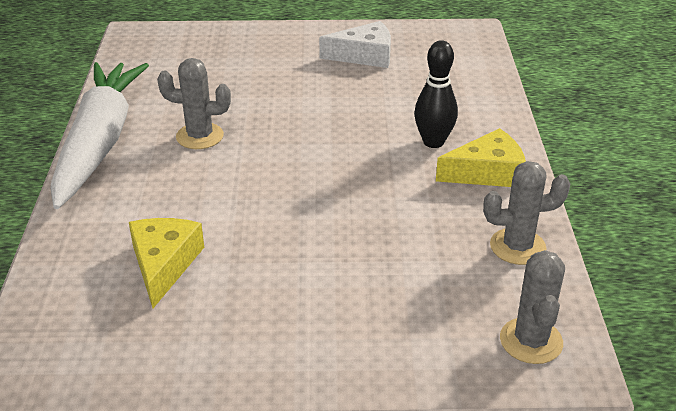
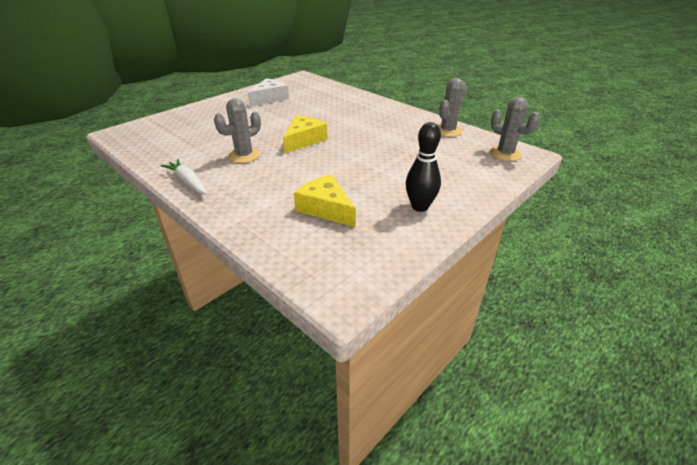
camera: 45 degrees left, 0 degrees up
(99, 142) = (188, 182): white carrot -> white carrot, size x0.44
(433, 142) = (356, 114): black bowling pin -> black bowling pin (420, 207)
(487, 172) = (394, 115): yellow cheese -> yellow cheese (304, 140)

